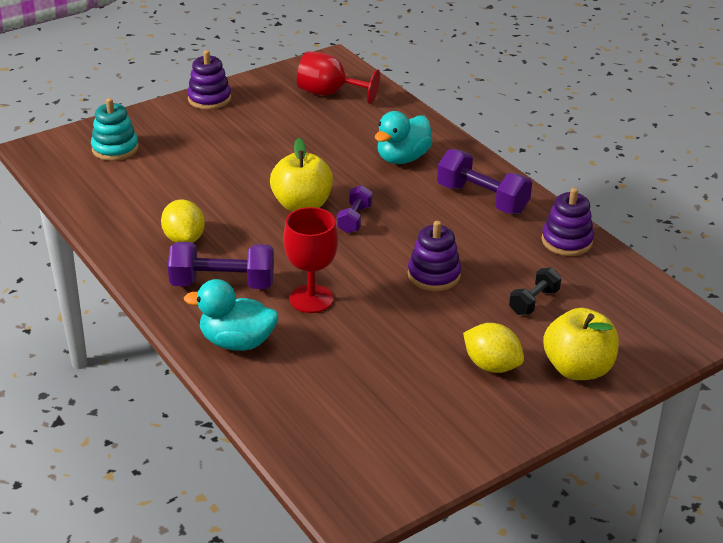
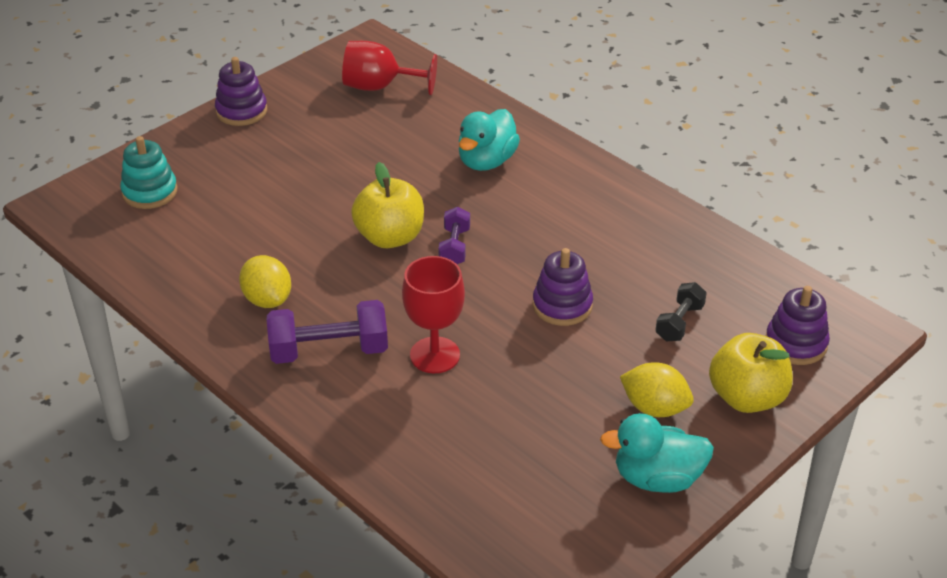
camera: 10 degrees left, 5 degrees up
(237, 342) = (367, 422): turquoise duck -> turquoise duck (657, 478)
(482, 199) = (589, 201): purple dumbbell -> none
(566, 241) = (695, 242): purple stacking toy -> purple stacking toy (796, 343)

